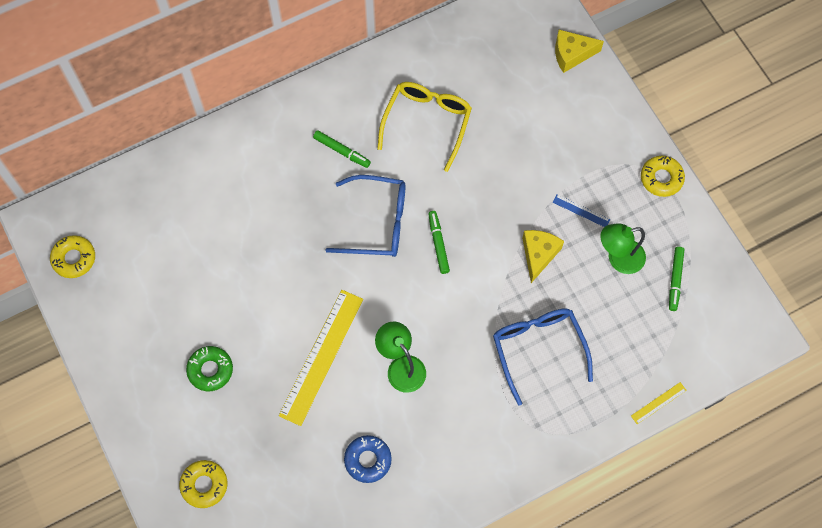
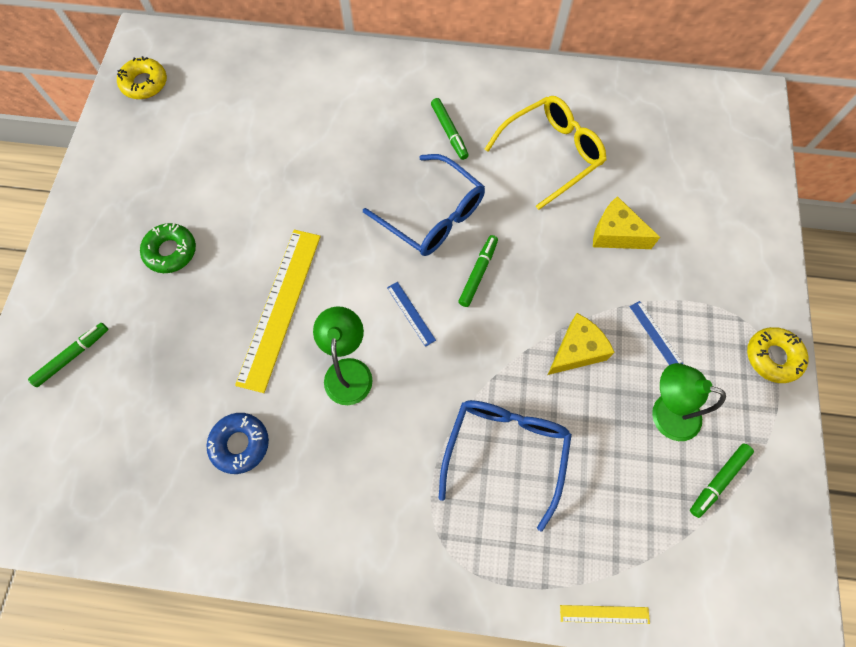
camera: 35 degrees right, 0 degrees up
(204, 485) = (73, 356): yellow donut -> green marker
(321, 356) = (280, 307): yellow ruler -> yellow ruler turned 45 degrees counterclockwise
(414, 301) = (411, 313): none -> blue ruler
(571, 54) = (749, 175): yellow cheese -> yellow cheese (615, 234)

